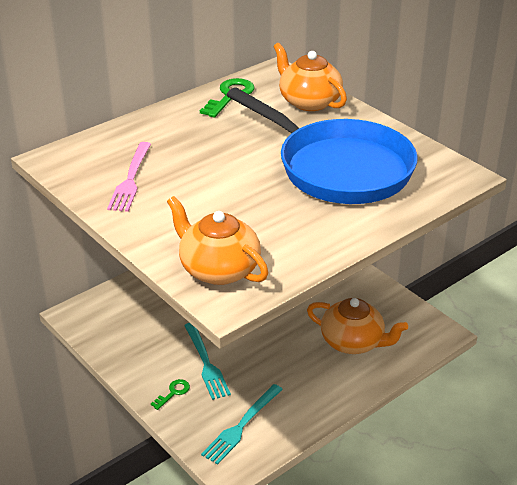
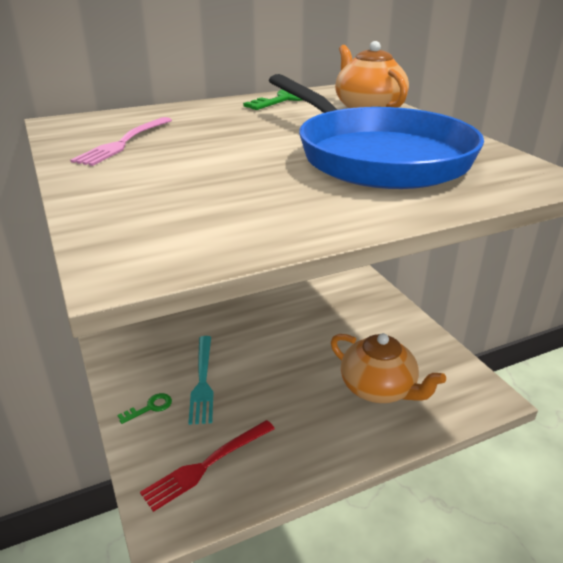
camera: 15 degrees right, 5 degrees down
(218, 269) = (146, 231): orange teapot -> none
(241, 426) = (206, 465): turquoise fork -> red fork

